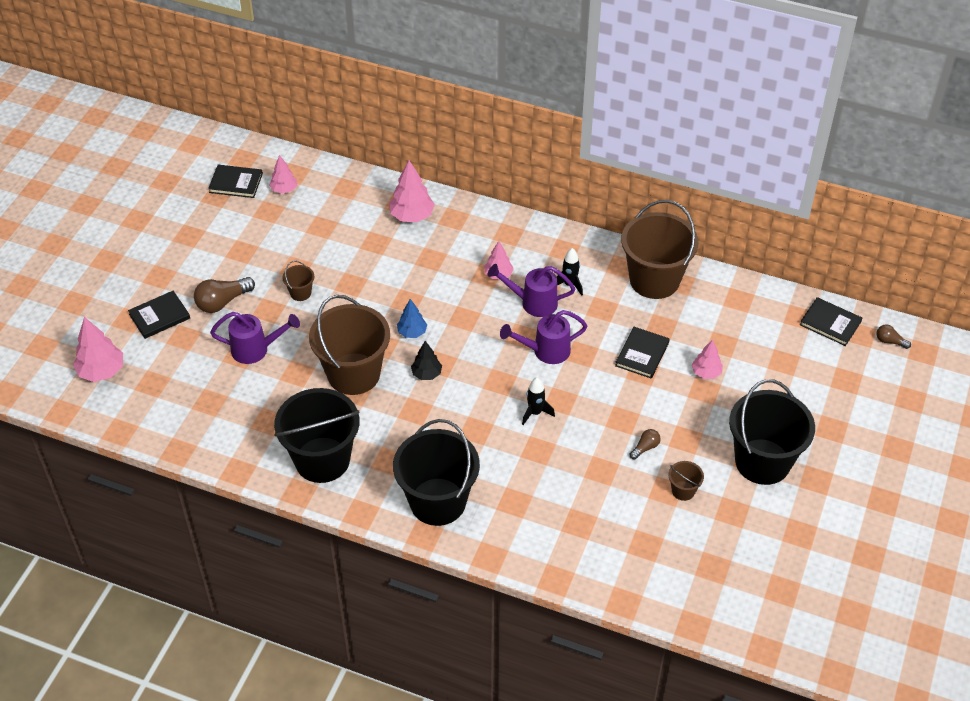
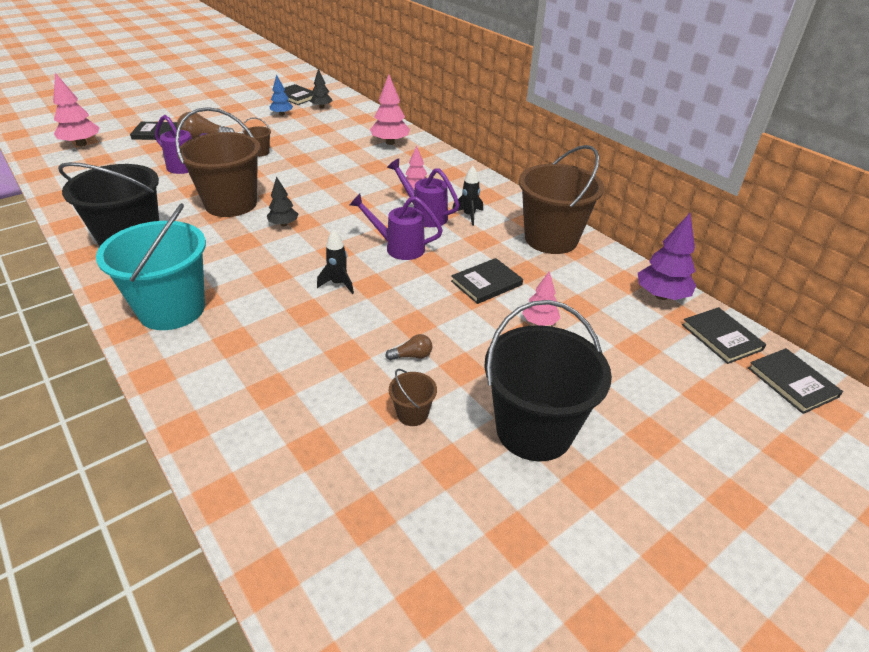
camera: 30 degrees right, 10 degrees down
(284, 189) = (321, 107): pink tree -> black tree
(412, 332) = (306, 198): blue tree -> blue tree (282, 114)
(437, 502) = (172, 309): black bucket -> turquoise bucket
(771, 302) = (661, 296): none -> purple tree
(890, 341) = (792, 382): brown light bulb -> black book

